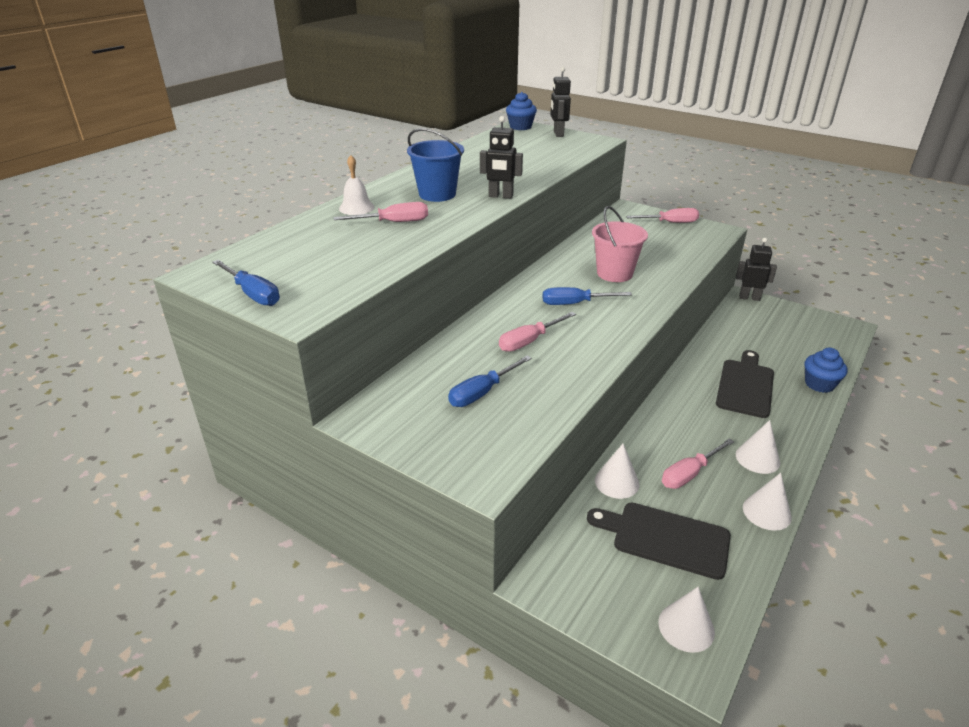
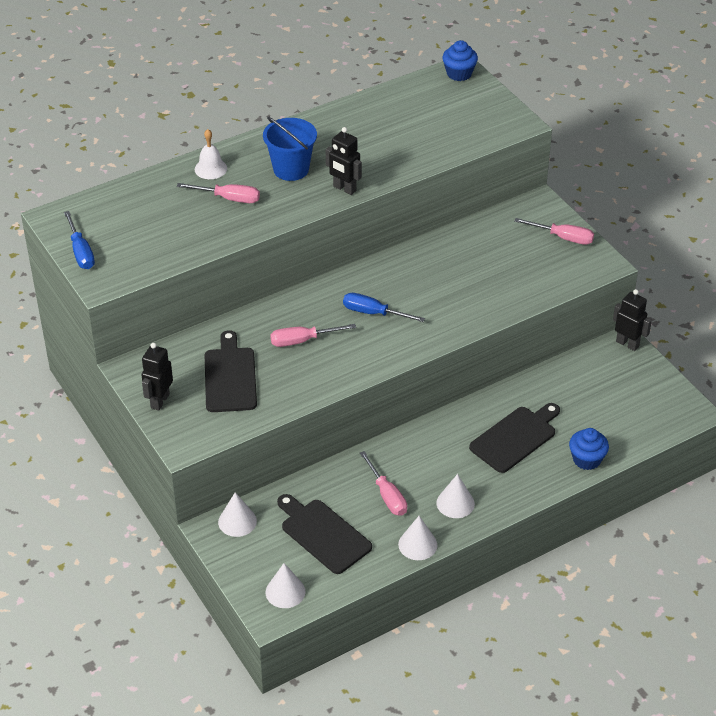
camera: 25 degrees right, 10 degrees up
(482, 393) = (230, 376): blue screwdriver -> black cutting board
(558, 134) = (487, 99): black robot -> black robot (159, 401)
(614, 273) = (441, 289): pink bucket -> none
(617, 482) = (324, 481): white cone -> white cone (237, 521)
(689, 474) = (387, 495): pink screwdriver -> pink screwdriver turned 105 degrees counterclockwise

